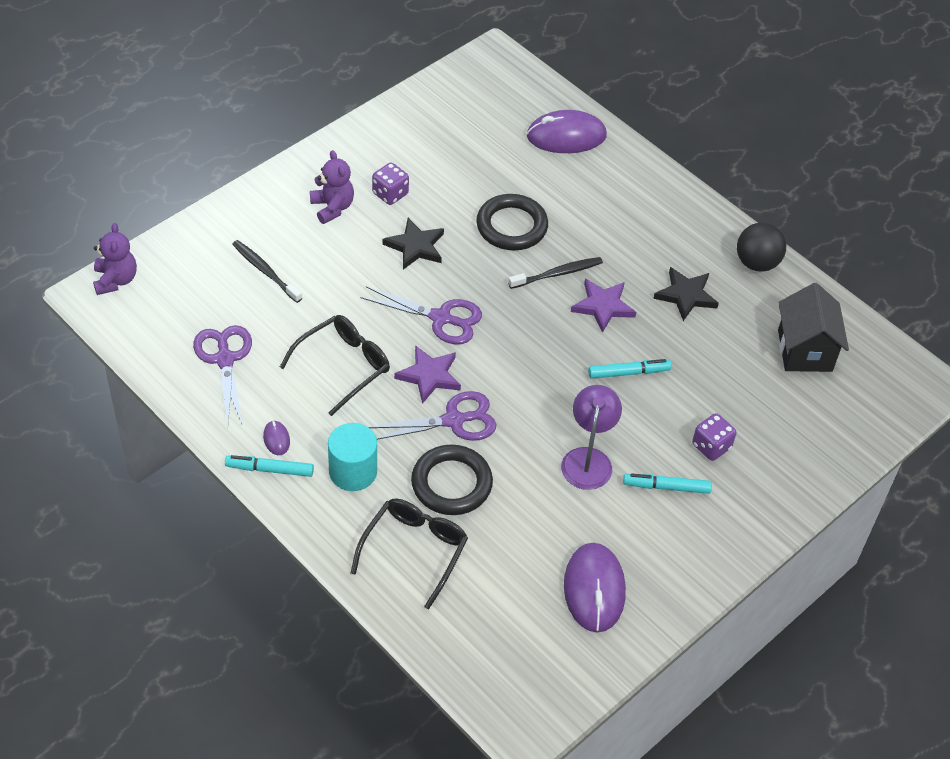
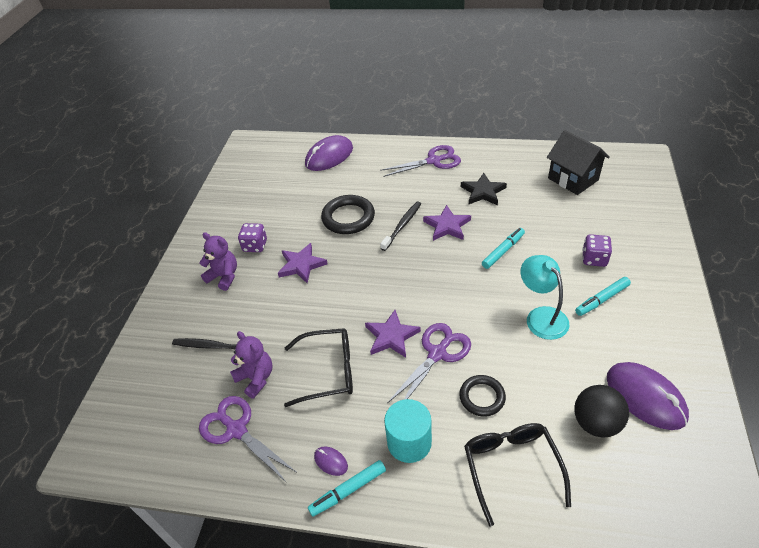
camera: 30 degrees left, 5 degrees down
(115, 280) = (96, 432): purple teddy bear -> purple teddy bear (256, 378)
(343, 366) = (328, 371): black glasses -> black glasses turned 75 degrees clockwise
(415, 246) = (301, 265): black star -> purple star
(441, 318) = (361, 296): purple scissors -> purple scissors (433, 161)
(451, 483) = (482, 397): black ring -> black ring, size x0.64
(588, 459) = (541, 316): purple lamp -> turquoise lamp
(756, 263) = (497, 155): black ball -> black ball (596, 423)

